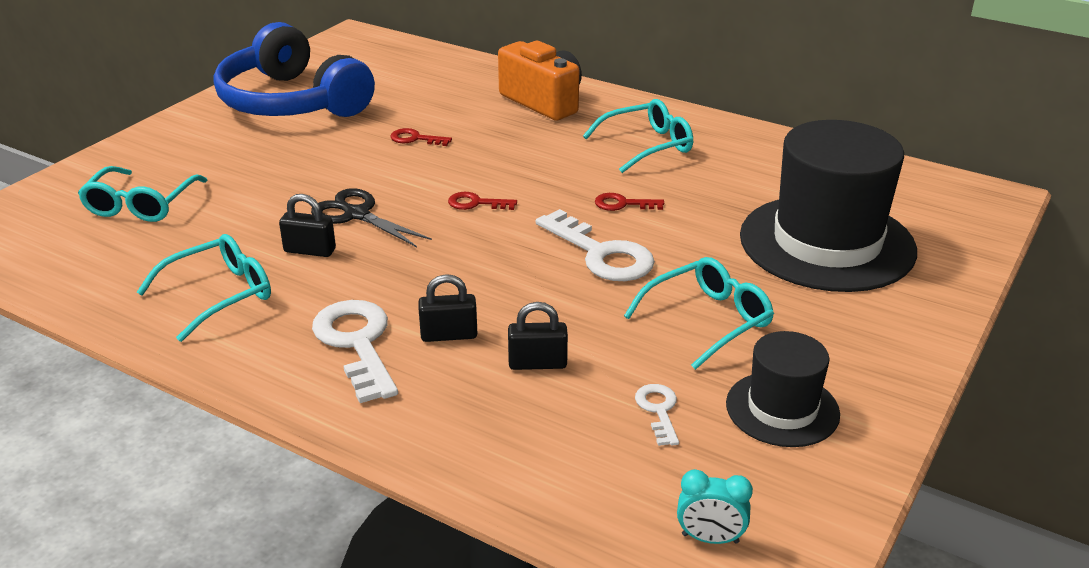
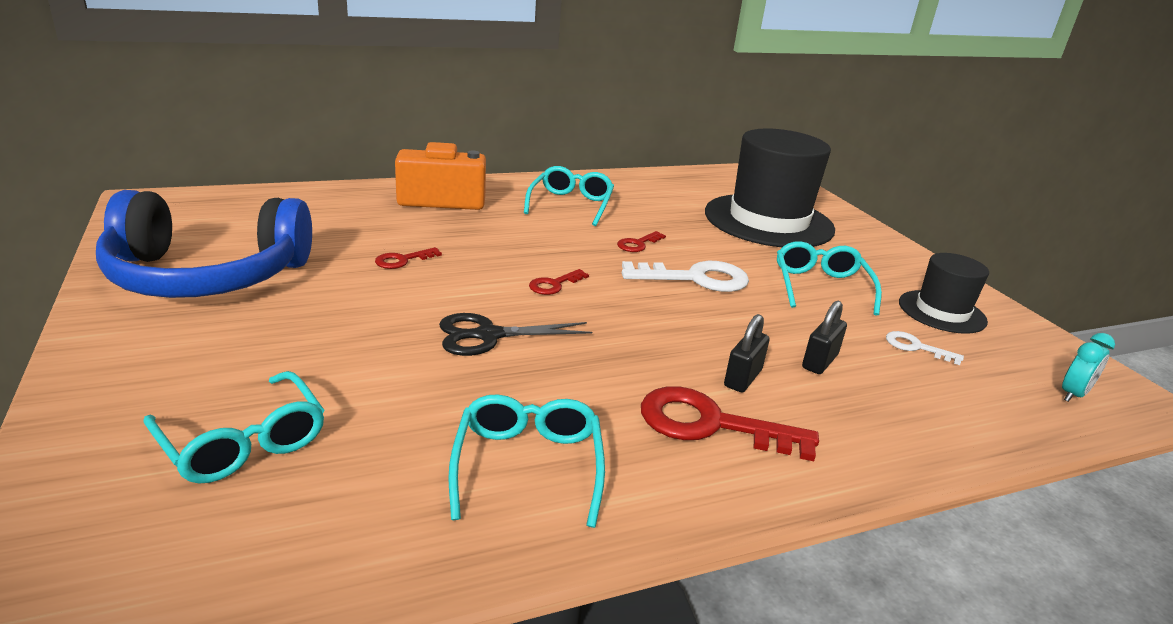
camera: 55 degrees left, 5 degrees down
(310, 250) = (516, 382): black padlock -> none
(357, 344) = (711, 425): white key -> red key

